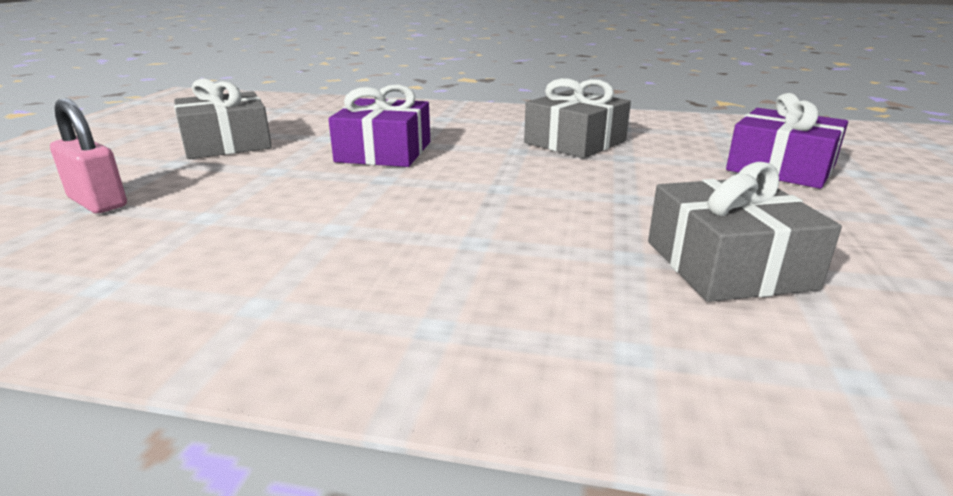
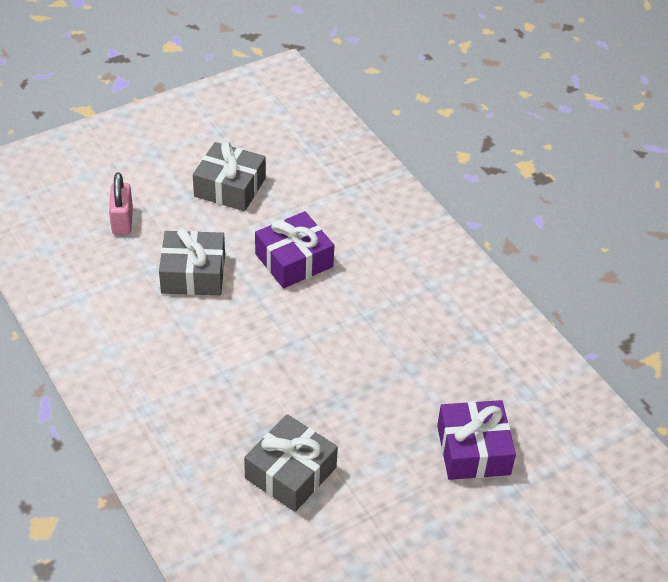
camera: 45 degrees right, 20 degrees up
(575, 142) = (414, 331): grey gift -> grey gift (193, 274)

